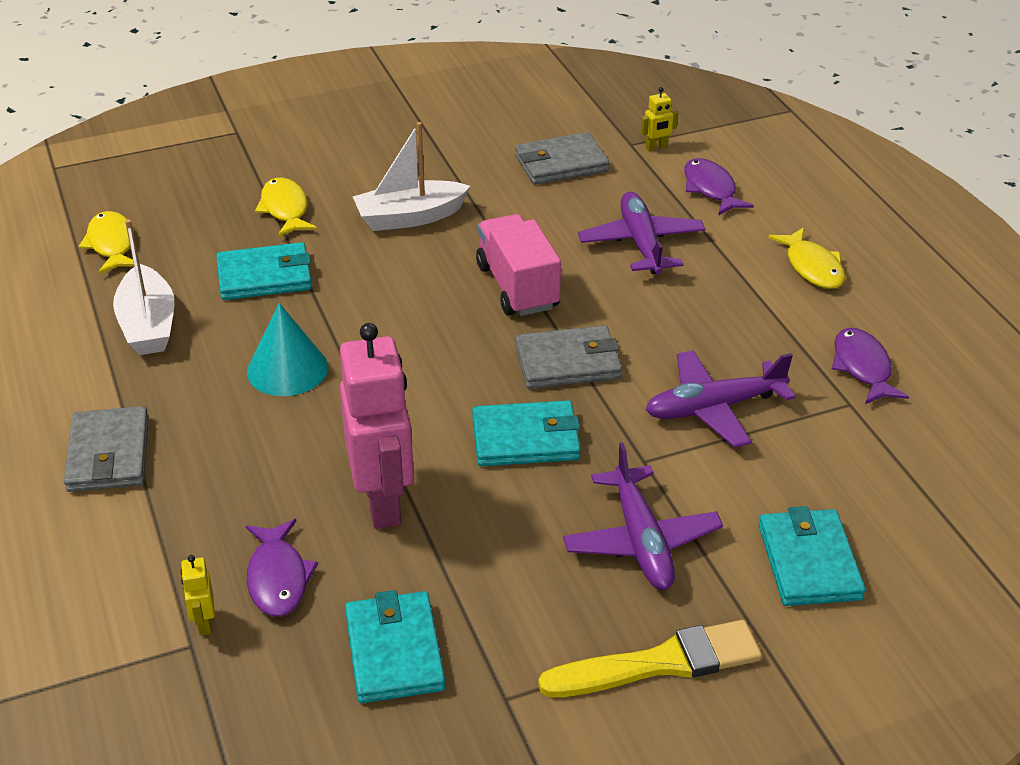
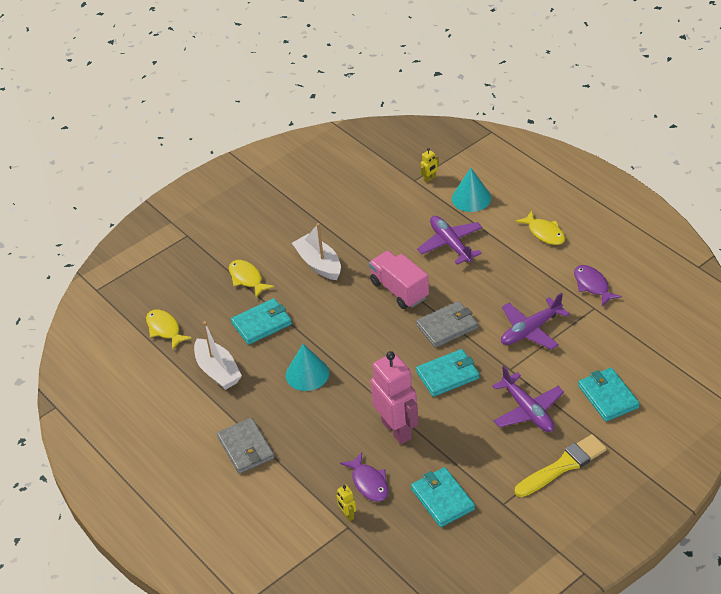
camera: 15 degrees left, 5 degrees up
(409, 217) = (318, 264): white boat -> white boat turned 90 degrees clockwise
(561, 163) = (382, 204): grey wallet -> none
(711, 189) = (471, 198): purple fish -> turquoise cone

